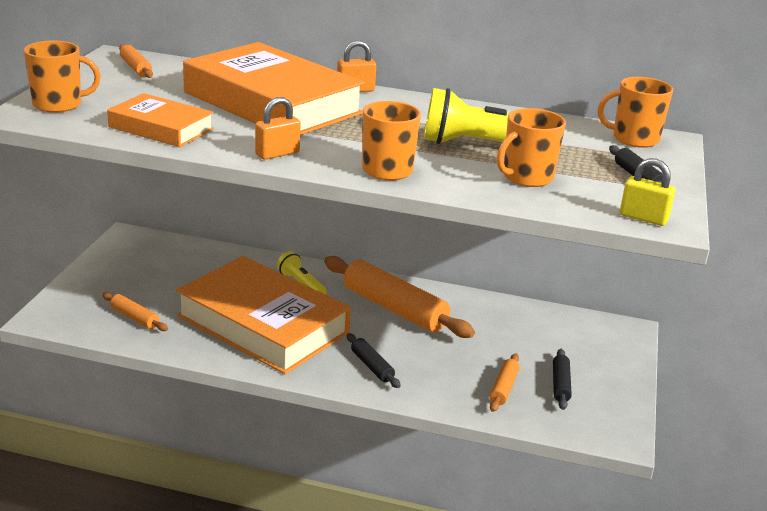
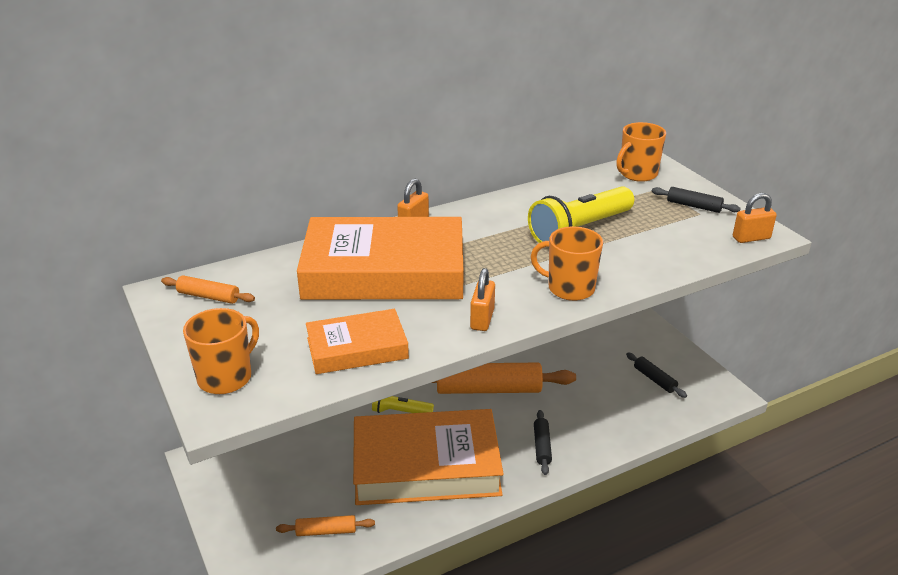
camera: 40 degrees left, 5 degrees up
(372, 366) = (542, 446): black rolling pin -> black rolling pin turned 75 degrees clockwise
(503, 388) = (632, 405): orange rolling pin -> none
(526, 177) = (648, 243): orange mug -> none
(643, 218) = (751, 238): yellow padlock -> orange padlock

